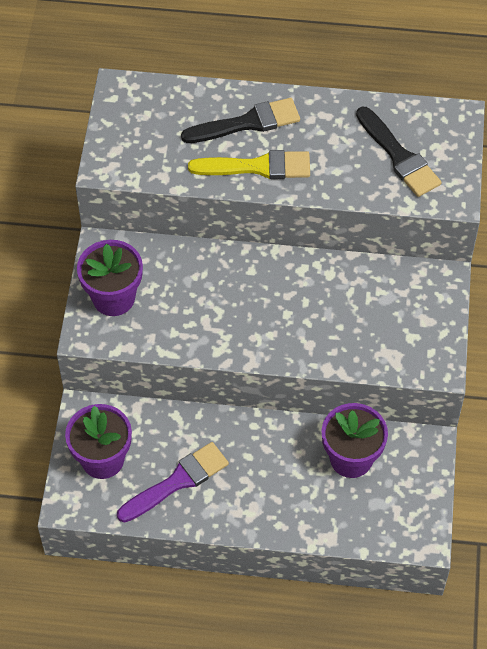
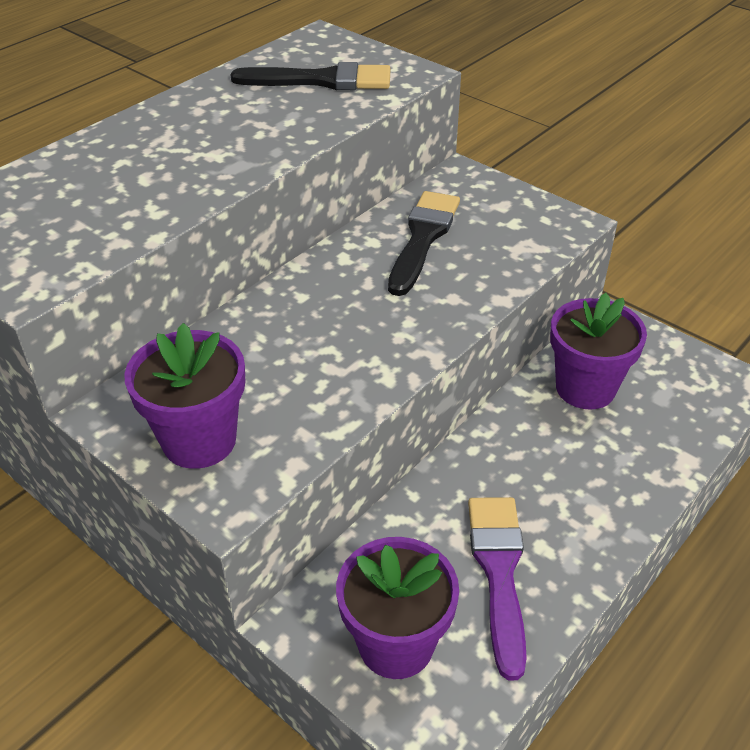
camera: 55 degrees left, 15 degrees down
(247, 123) = (139, 150): black brush -> black brush (423, 238)
(257, 167) = (209, 167): yellow brush -> none

